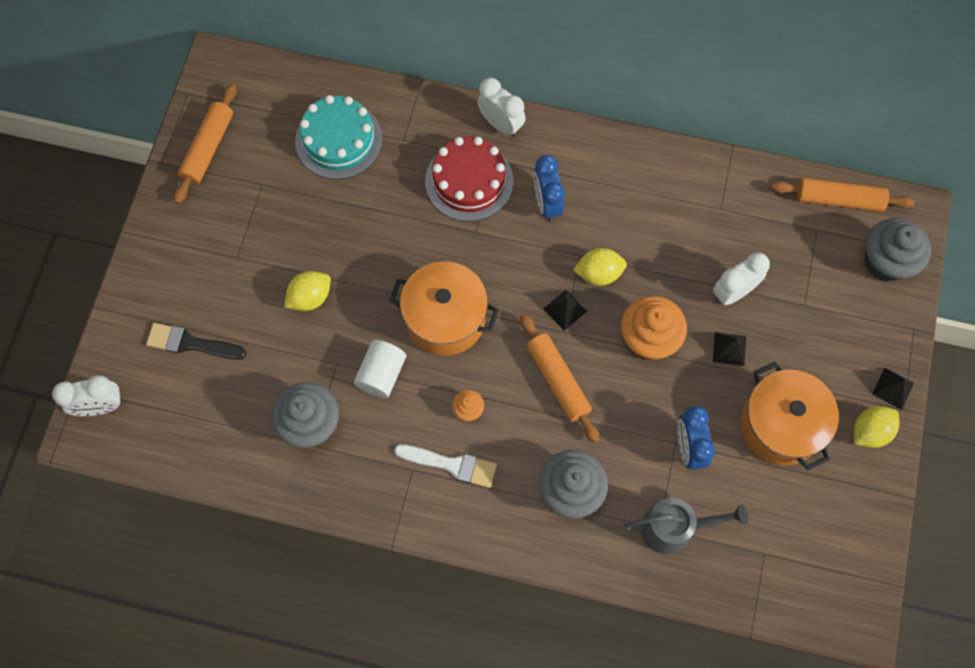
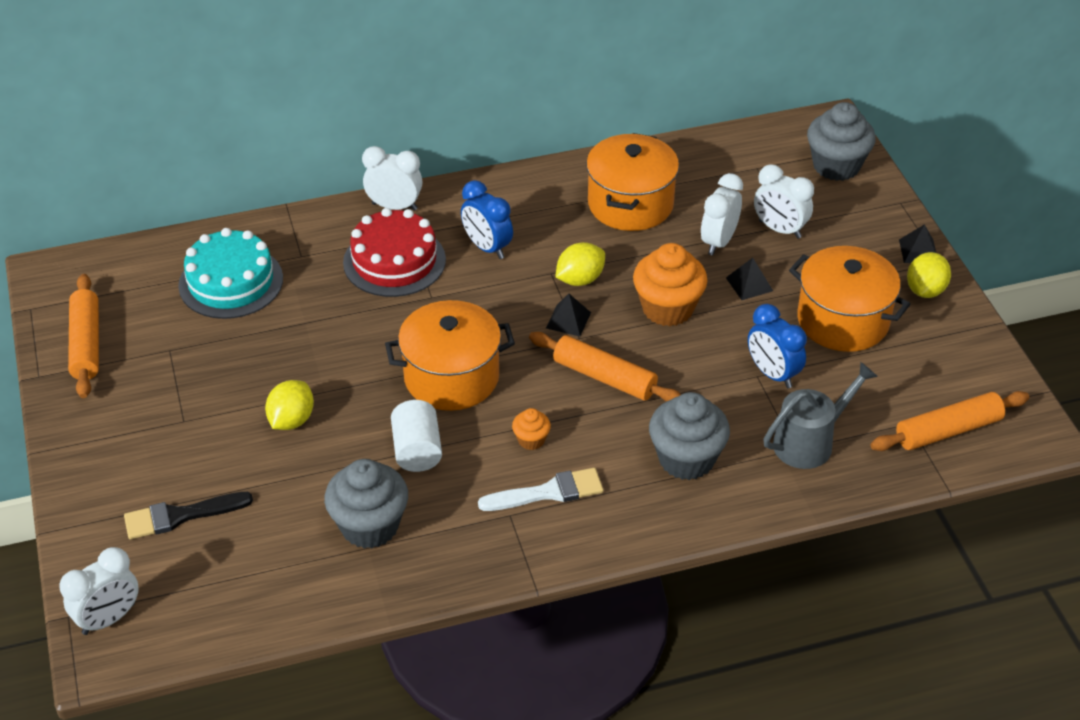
camera: 30 degrees left, 25 degrees down
(687, 216) = (630, 204): none -> orange pot
(792, 305) = (779, 229): none -> white clock
(839, 199) = (759, 139): orange rolling pin -> orange rolling pin (948, 430)

